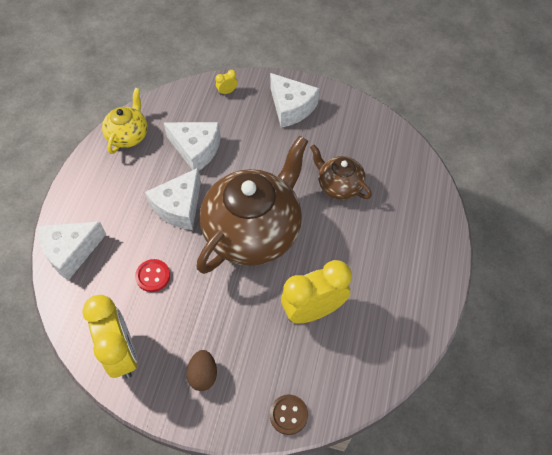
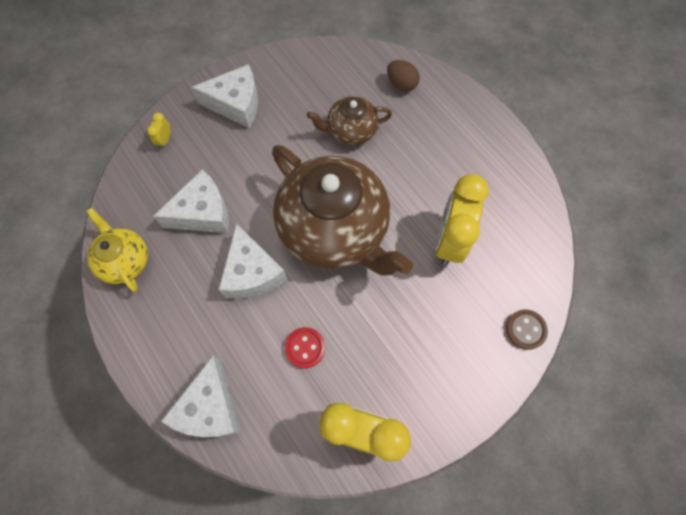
camera: 50 degrees left, 10 degrees up
(203, 375) = (438, 373): brown egg -> brown egg (401, 84)
(253, 231) = (335, 229): brown teapot -> brown teapot turned 150 degrees clockwise

